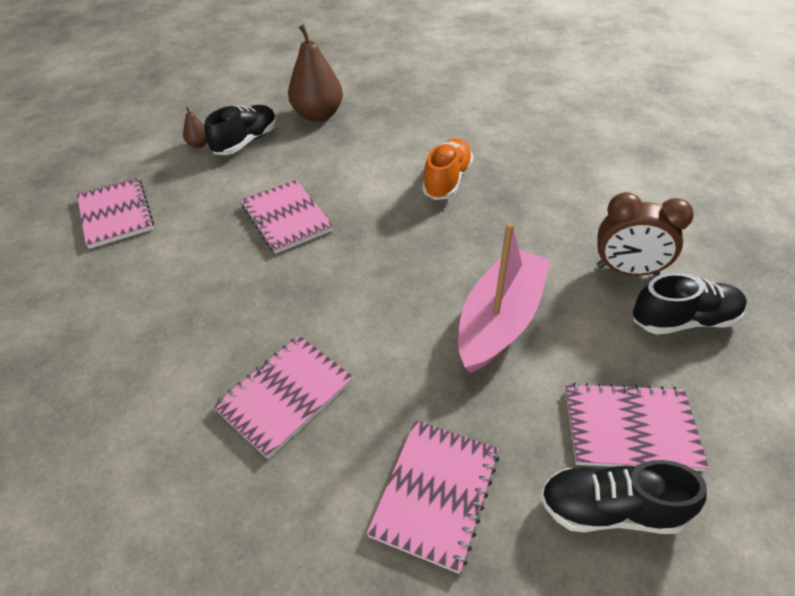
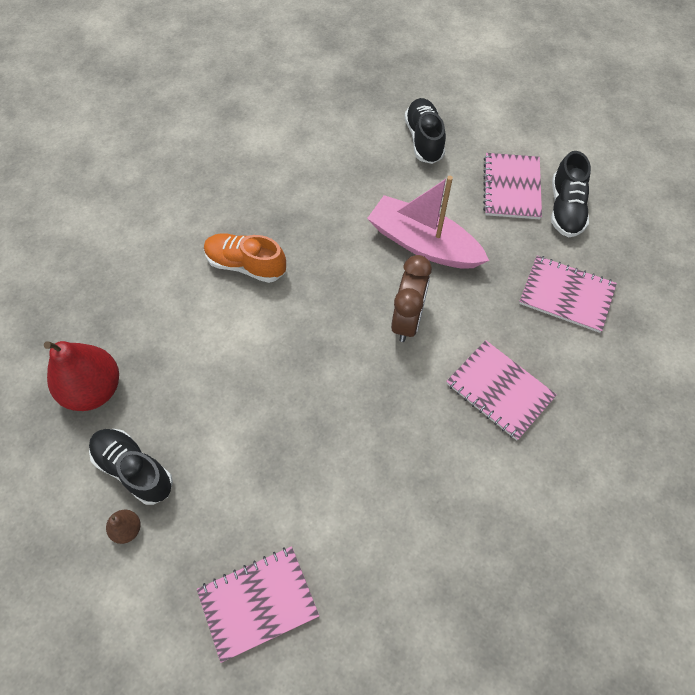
camera: 90 degrees left, 15 degrees up
(286, 218) = (286, 409): pink notebook -> none
(318, 115) = (93, 389): brown pear -> red pear
(627, 270) = (375, 158): brown clock -> brown clock (407, 320)

